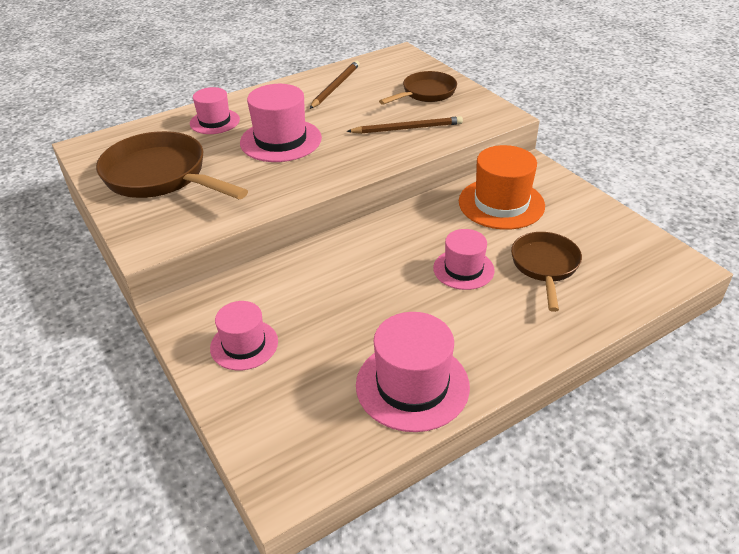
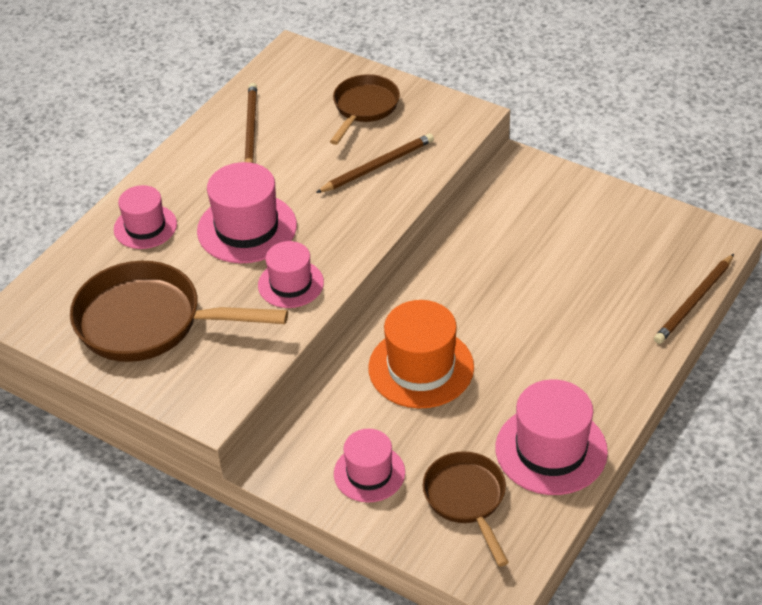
camera: 25 degrees left, 5 degrees up
(463, 269) = (524, 315): pink hat -> pink hat (290, 284)
(501, 203) = (515, 224): orange hat -> orange hat (421, 367)
(545, 266) = (598, 284): brown pan -> brown pan (467, 499)
(629, 308) = (694, 301): none -> brown pencil

